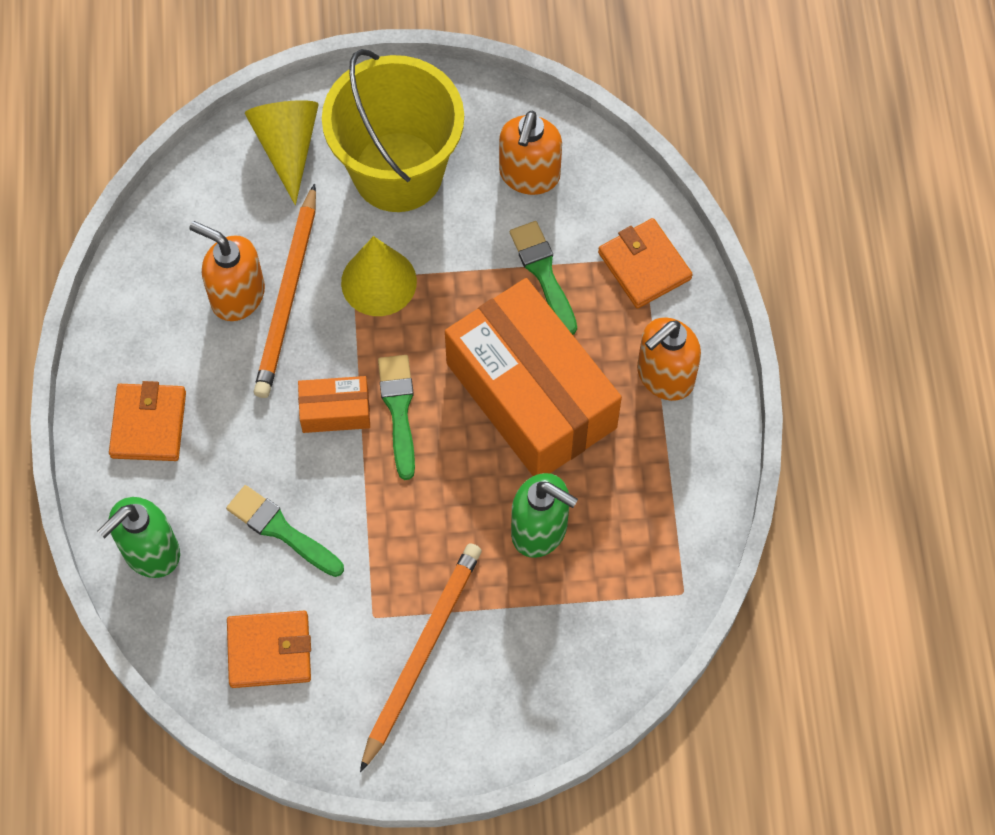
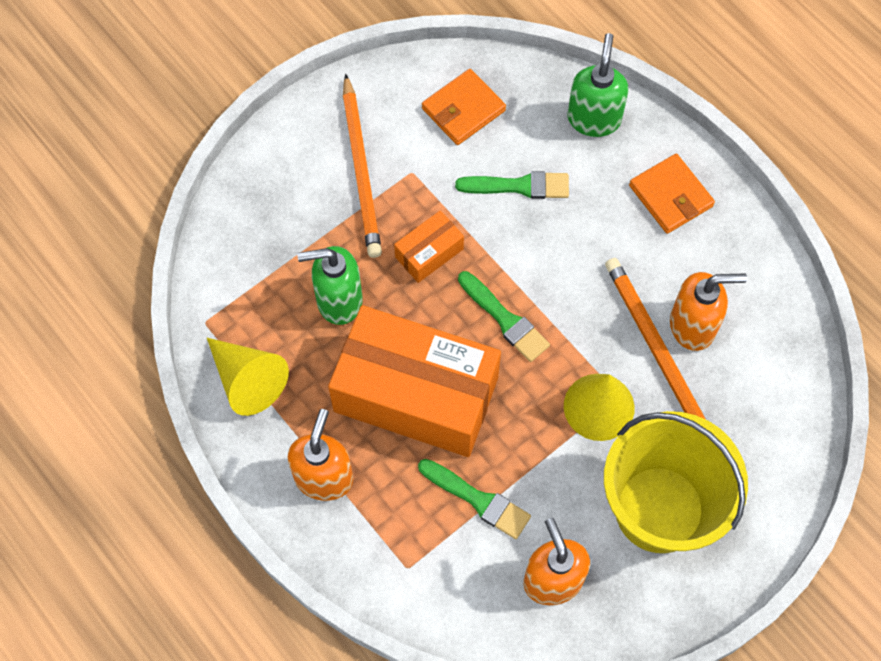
camera: 145 degrees right, 0 degrees up
(287, 147) = (762, 470): yellow cone -> yellow cone (247, 380)
(335, 411) = (550, 289): orange box -> orange box (429, 253)
(644, 266) = (402, 562): orange wallet -> none

